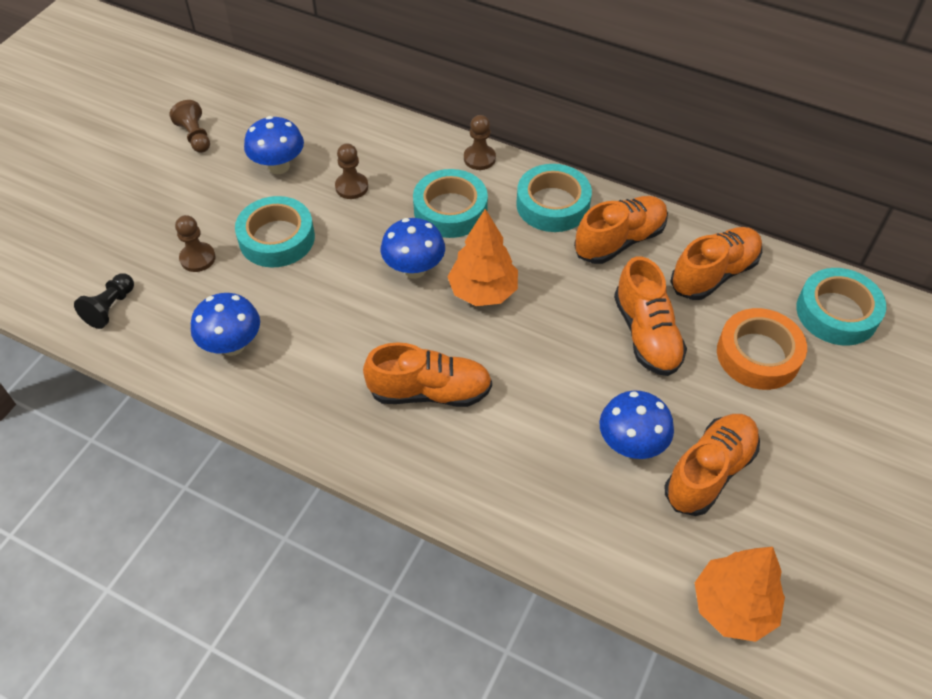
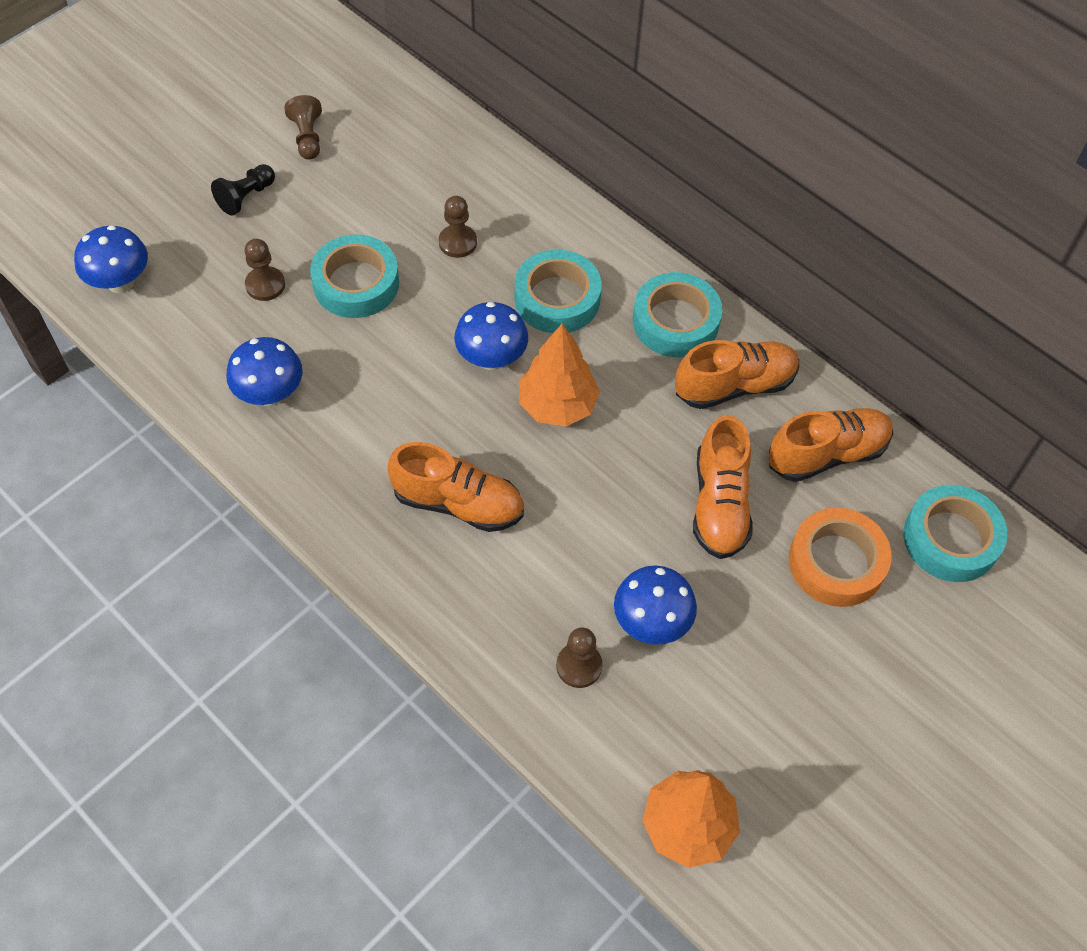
camera: 15 degrees right, 5 degrees up
(110, 308) = (159, 318): black pawn -> black pawn (246, 197)
(278, 166) = (386, 197): blue mushroom -> blue mushroom (120, 282)
(479, 158) = (613, 243): brown pawn -> brown pawn (579, 666)
(709, 472) = (724, 677): orange shoe -> none

